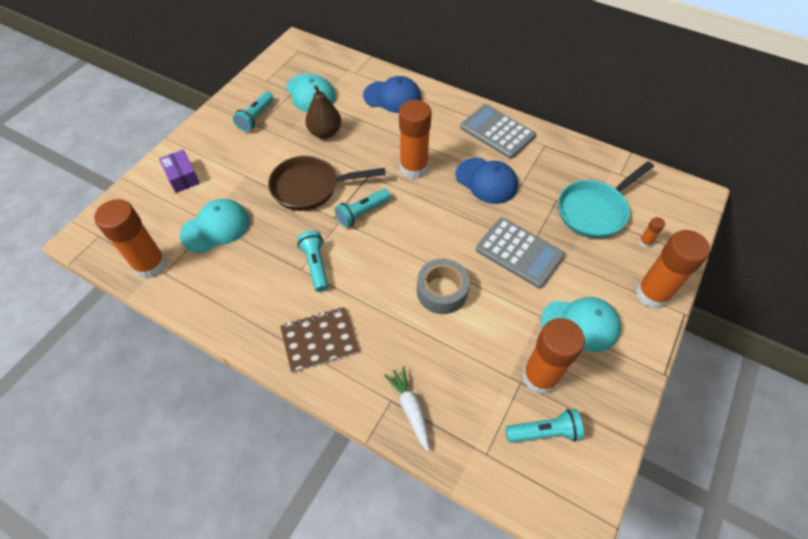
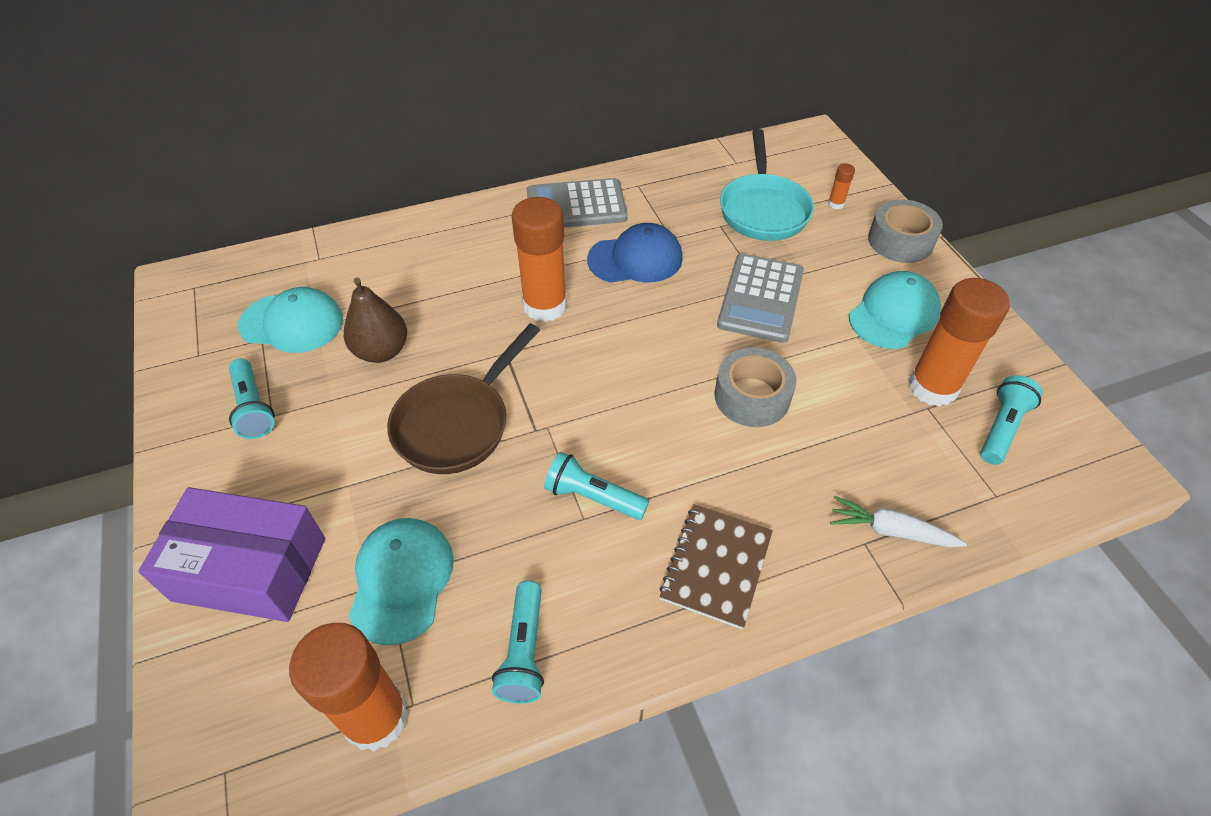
camera: 50 degrees left, 5 degrees down
(182, 177) = (250, 569): purple box -> purple box, size x1.84
(362, 213) = (560, 397): turquoise flashlight -> turquoise flashlight (524, 651)
(392, 97) = (408, 252): blue cap -> none
(519, 252) = (761, 298): grey calculator -> grey calculator turned 120 degrees clockwise
(652, 294) = (900, 241): orange glue stick -> grey tape

